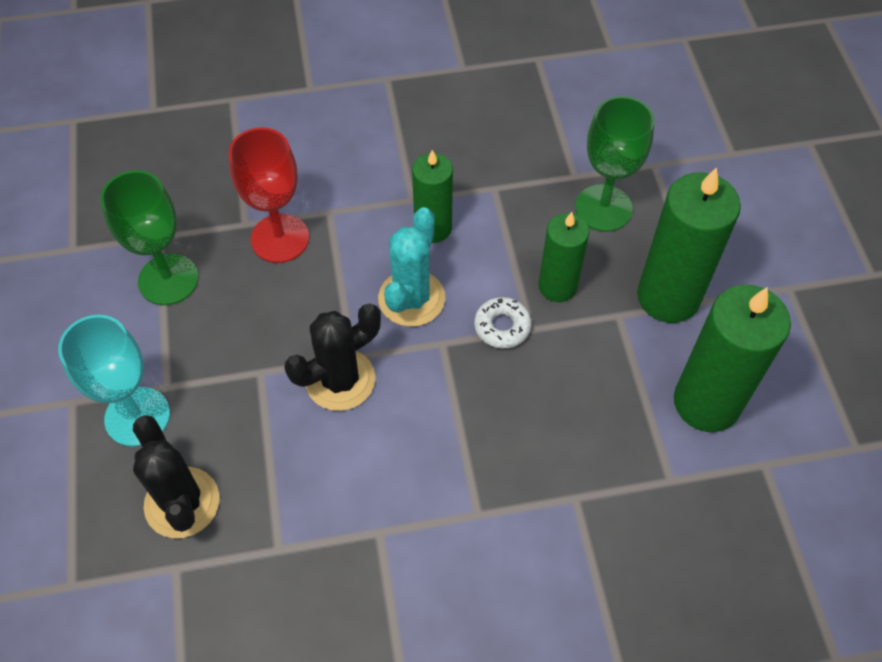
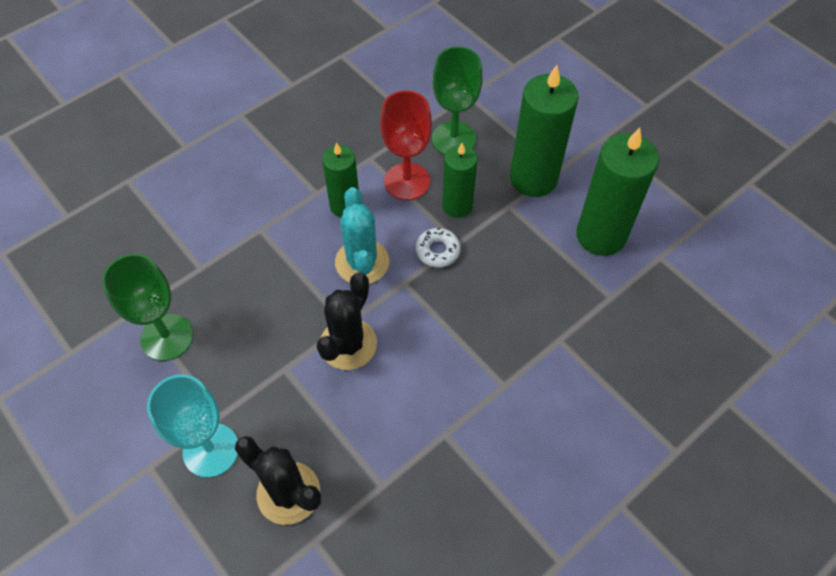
camera: 30 degrees left, 0 degrees up
(280, 238) = (235, 266): red goblet -> red goblet (407, 181)

